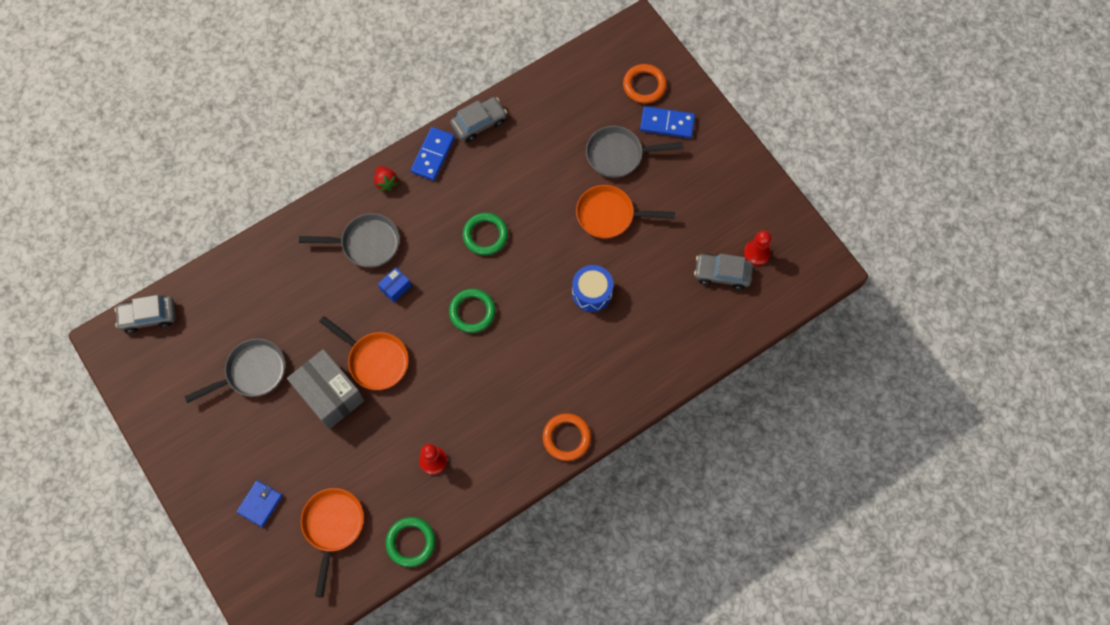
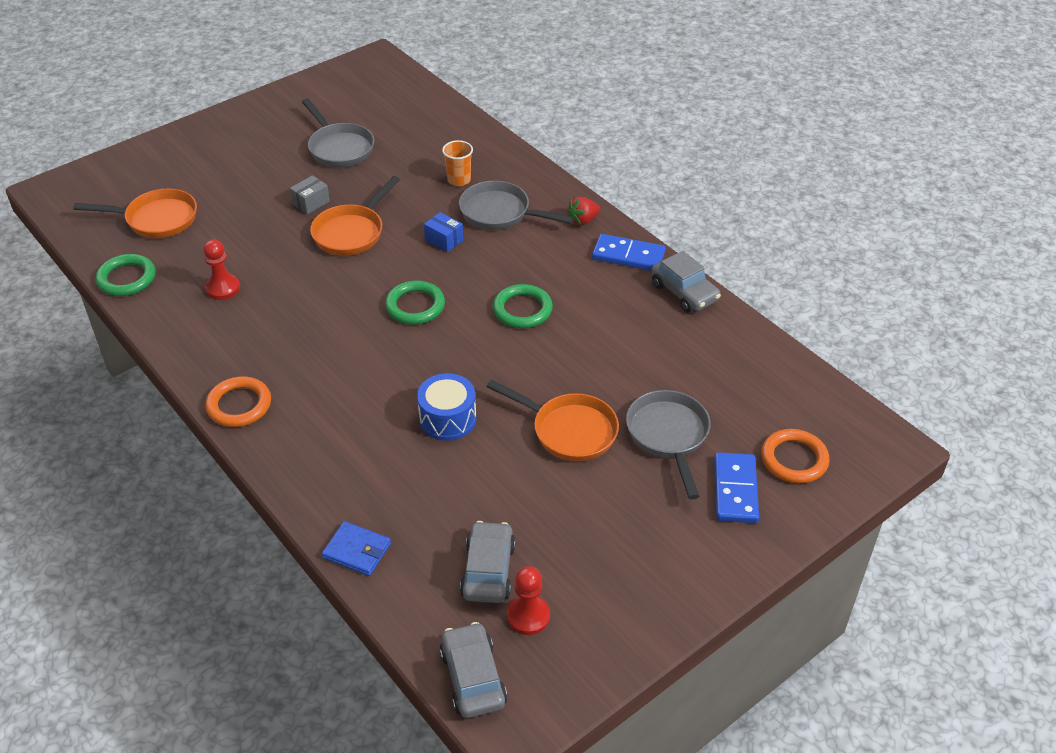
camera: 85 degrees right, 25 degrees down
(148, 316) = (402, 79): grey car -> grey car (473, 678)
(260, 504) = (191, 168): blue wallet -> blue wallet (357, 551)
(316, 273) = (459, 180): none -> orange cup
(329, 394) = (311, 203): grey box -> grey box, size x0.45
(366, 243) = (499, 213): grey pan -> grey pan turned 120 degrees clockwise
(609, 215) = (569, 431): orange pan -> orange pan turned 120 degrees clockwise

